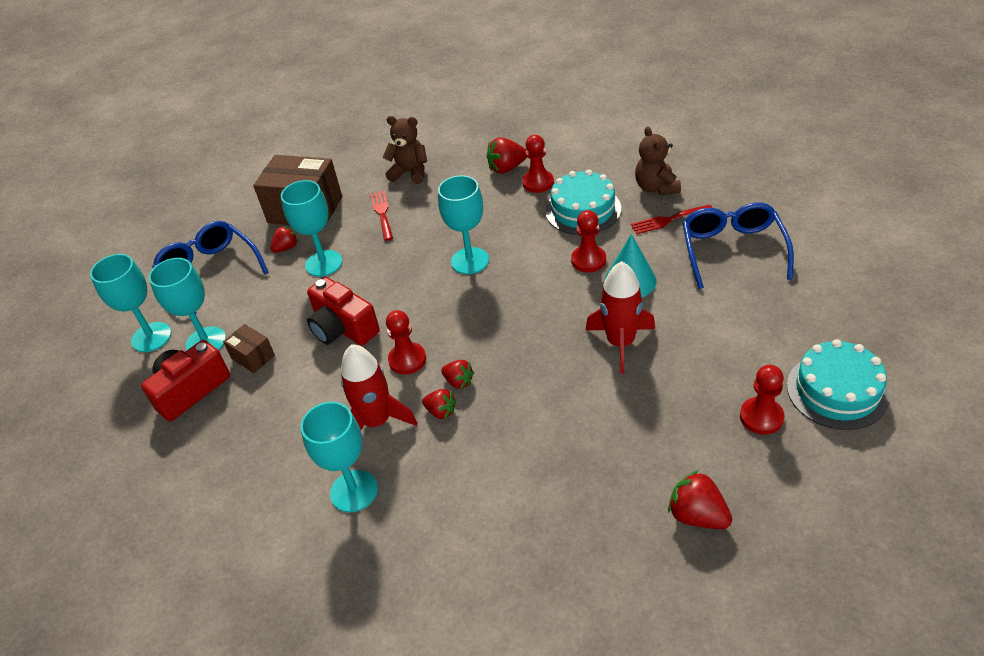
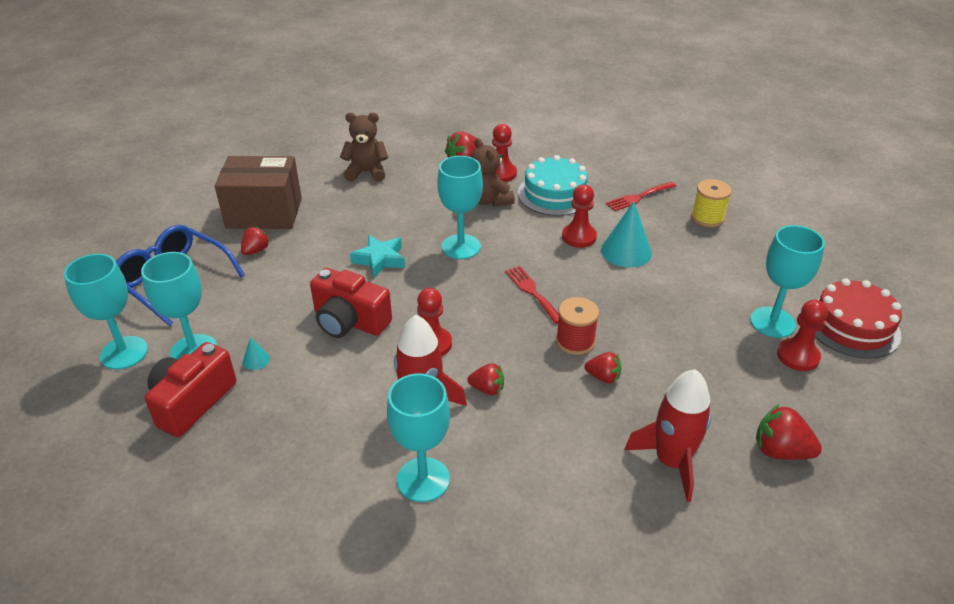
camera: 20 degrees left, 5 degrees down
(253, 357) = (256, 360): brown box -> turquoise cone
(323, 263) = (304, 262): turquoise goblet -> turquoise goblet (772, 322)
(382, 213) = (351, 210): red fork -> red fork (532, 292)
(391, 267) = (380, 259): none -> turquoise star
(459, 382) = (494, 358): red strawberry -> red strawberry (603, 377)
(541, 373) = (575, 341): none -> red spool
(621, 343) = (641, 306): red rocket -> red rocket (671, 461)
(656, 187) = (615, 171): brown teddy bear -> brown teddy bear (489, 200)
(732, 250) = (707, 218): blue glasses -> yellow spool
(837, 391) = (852, 326): turquoise cake -> red cake

